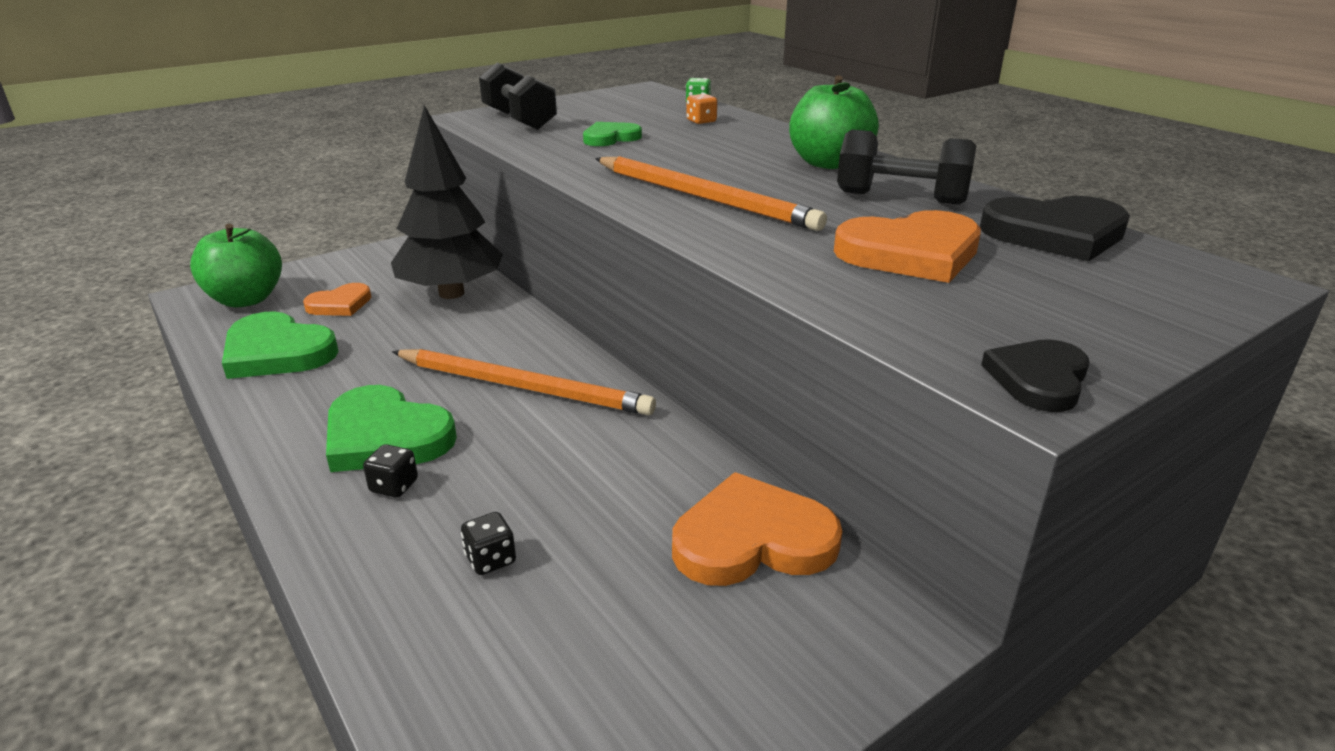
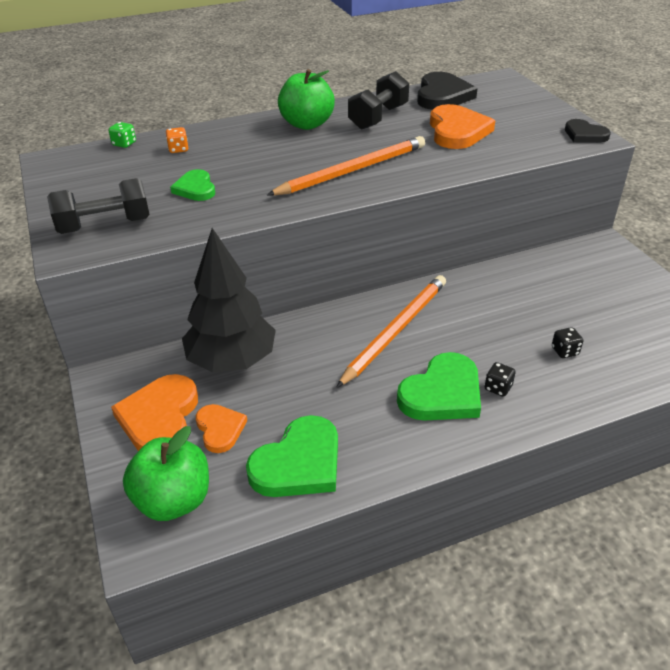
camera: 75 degrees left, 10 degrees up
(752, 539) = (552, 270): orange heart -> orange heart (160, 418)

